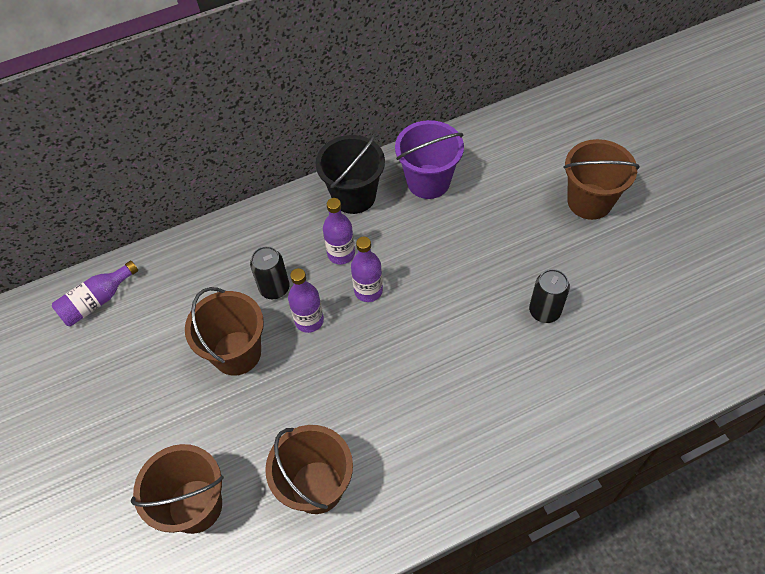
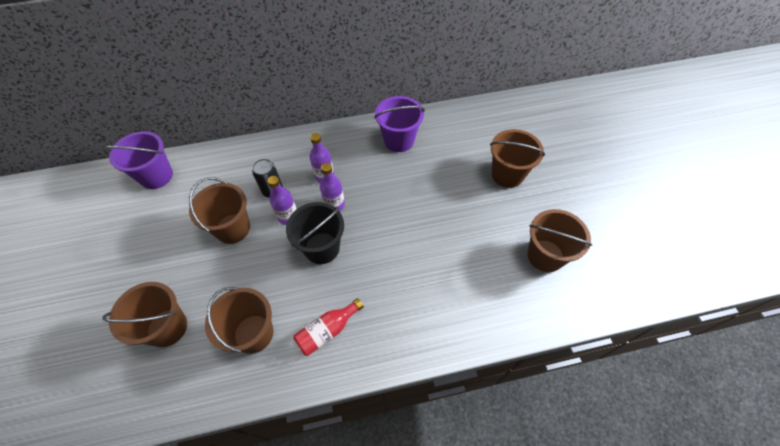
camera: 10 degrees right, 0 degrees up
(97, 301) = (156, 176): purple bottle -> purple bucket
(354, 196) = (346, 141): black bucket -> black bucket (322, 248)
(414, 461) = (327, 331): none -> red bottle
(544, 311) = (453, 244): black can -> none
(668, 301) = (545, 255): none -> brown bucket

